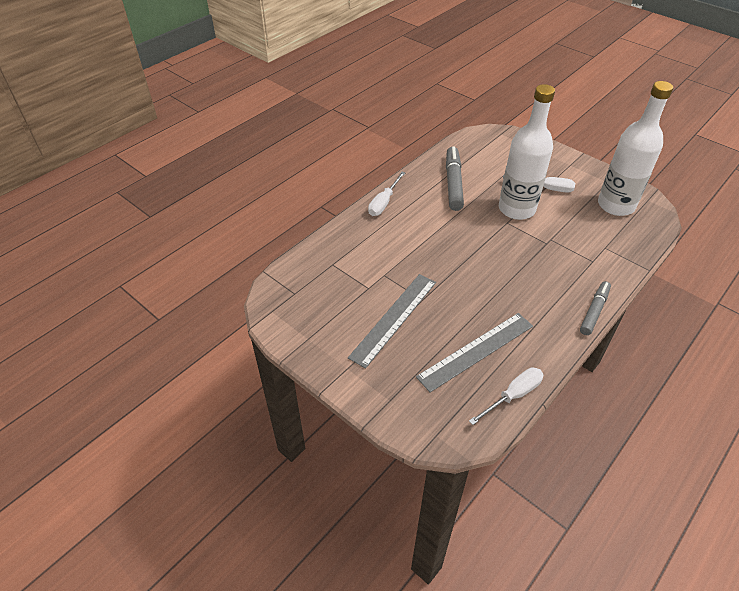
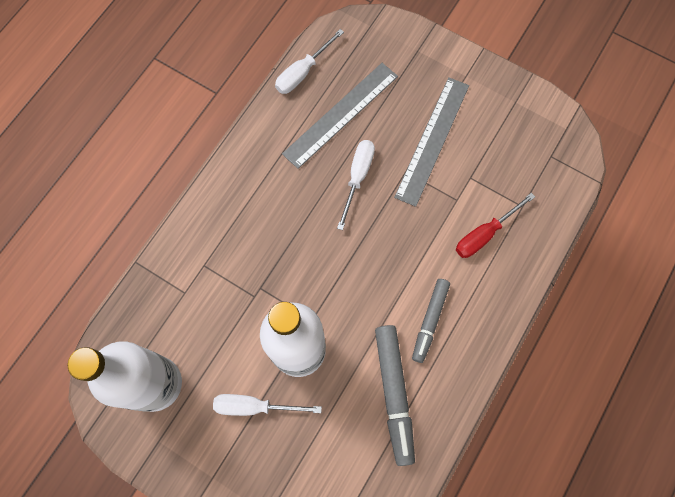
camera: 170 degrees right, 25 degrees up
(368, 251) = (484, 234): none -> red screwdriver
(384, 203) = (487, 331): white screwdriver -> white screwdriver (357, 177)
(594, 311) = (212, 185): grey marker -> grey marker (429, 321)

